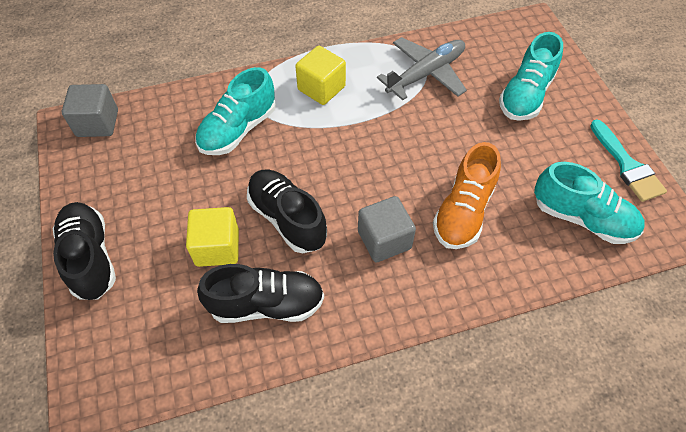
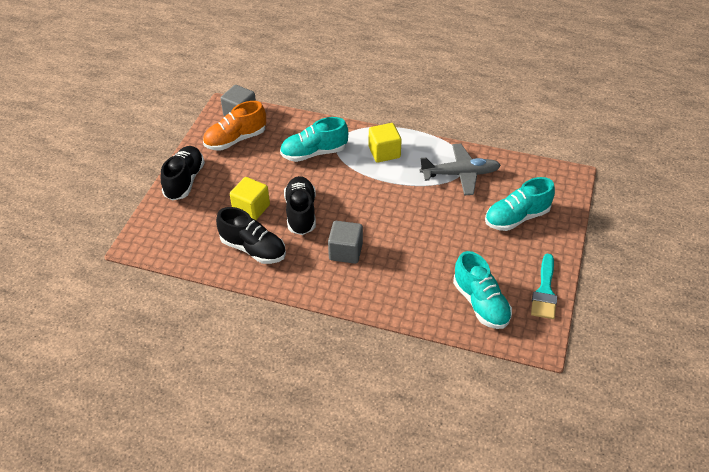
camera: 35 degrees right, 10 degrees down
(463, 211) = (407, 261): orange shoe -> orange shoe (235, 139)

